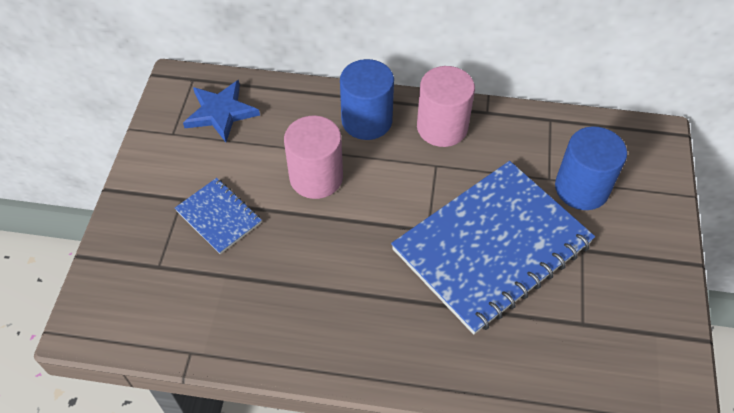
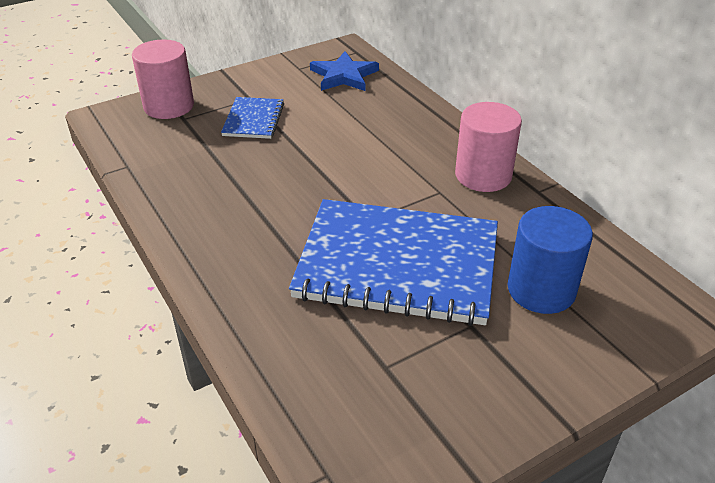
camera: 50 degrees right, 15 degrees down
(316, 177) = (344, 141): pink cylinder -> pink cylinder (169, 106)
(367, 121) = (431, 137): blue cylinder -> none

